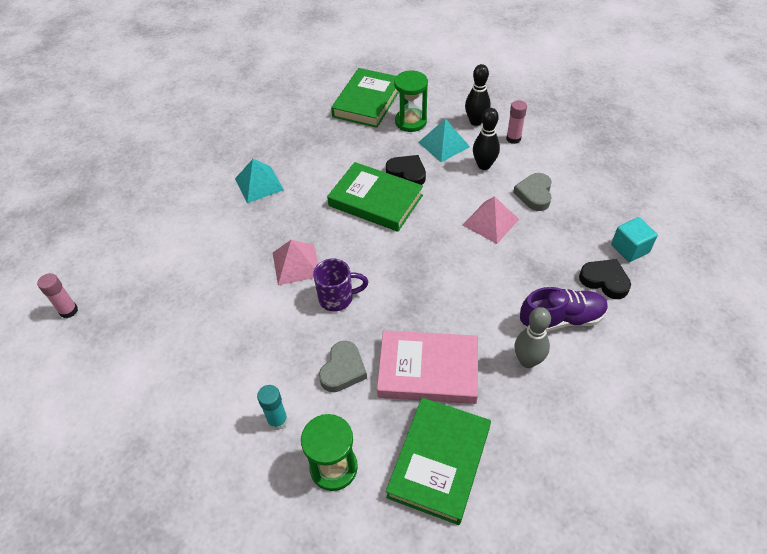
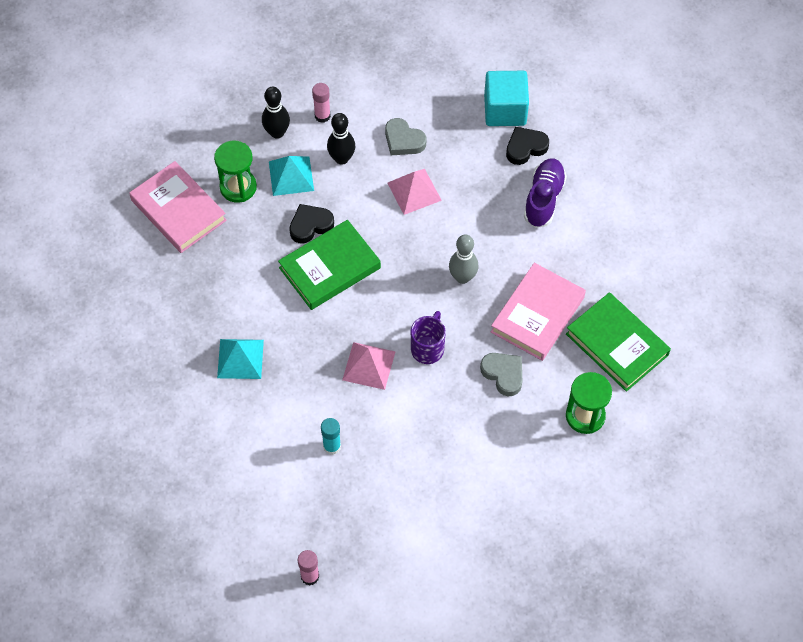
camera: 65 degrees left, 10 degrees up
(277, 421) = (524, 440): turquoise glue stick -> turquoise glue stick (332, 446)
(367, 101) = (178, 210): green book -> pink book
(527, 361) = (567, 243): grey bowling pin -> grey bowling pin (462, 277)
(630, 248) = (505, 110): turquoise cube -> turquoise cube, size x1.54

